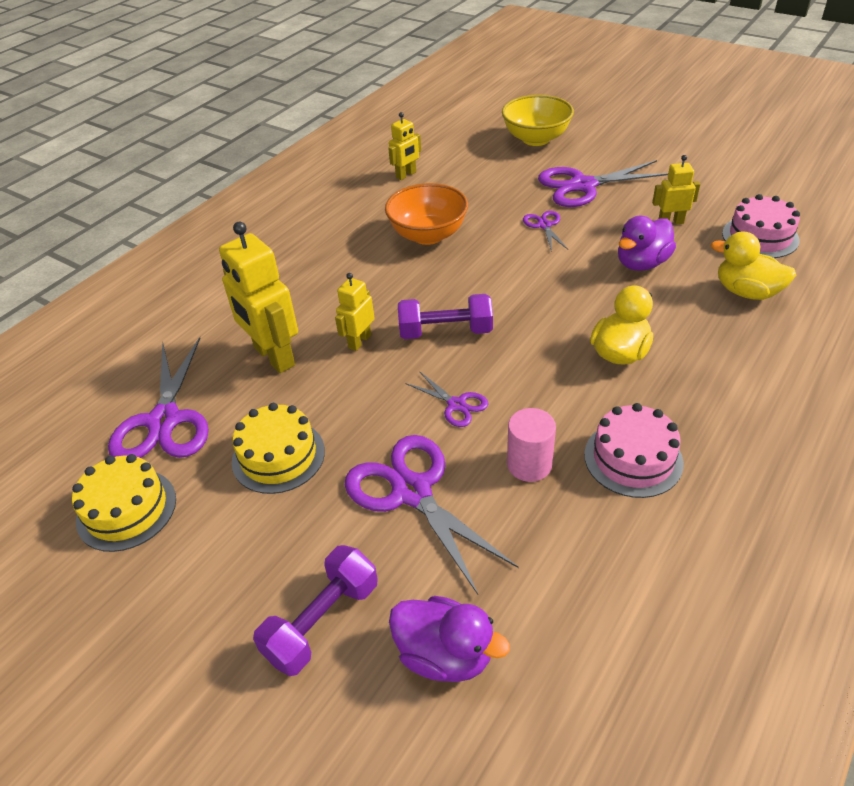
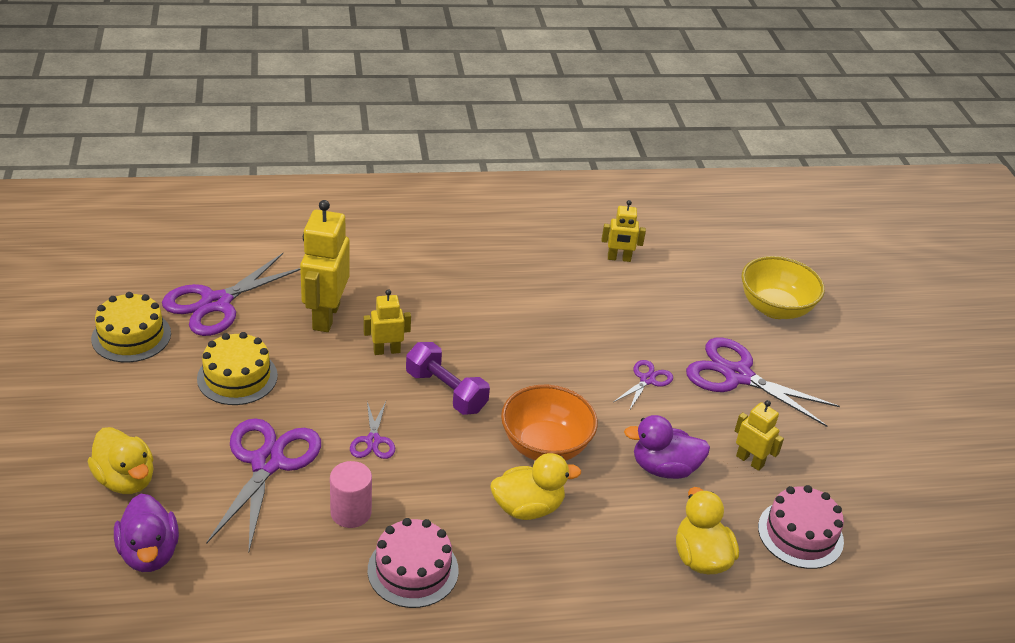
camera: 40 degrees right, 5 degrees down
(322, 621) = (126, 480): purple dumbbell -> yellow duck
(428, 235) = (552, 317): orange bowl -> orange bowl (545, 446)

